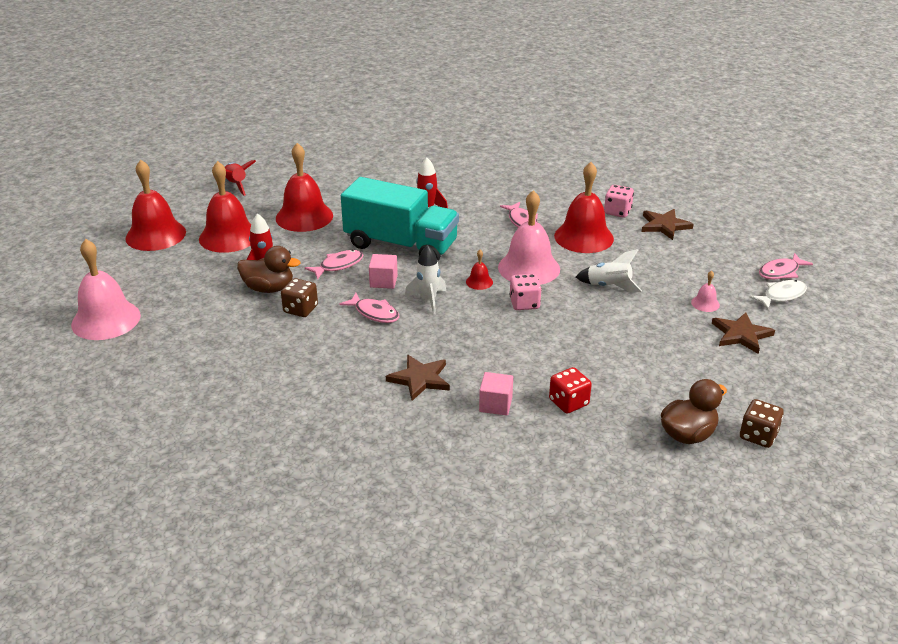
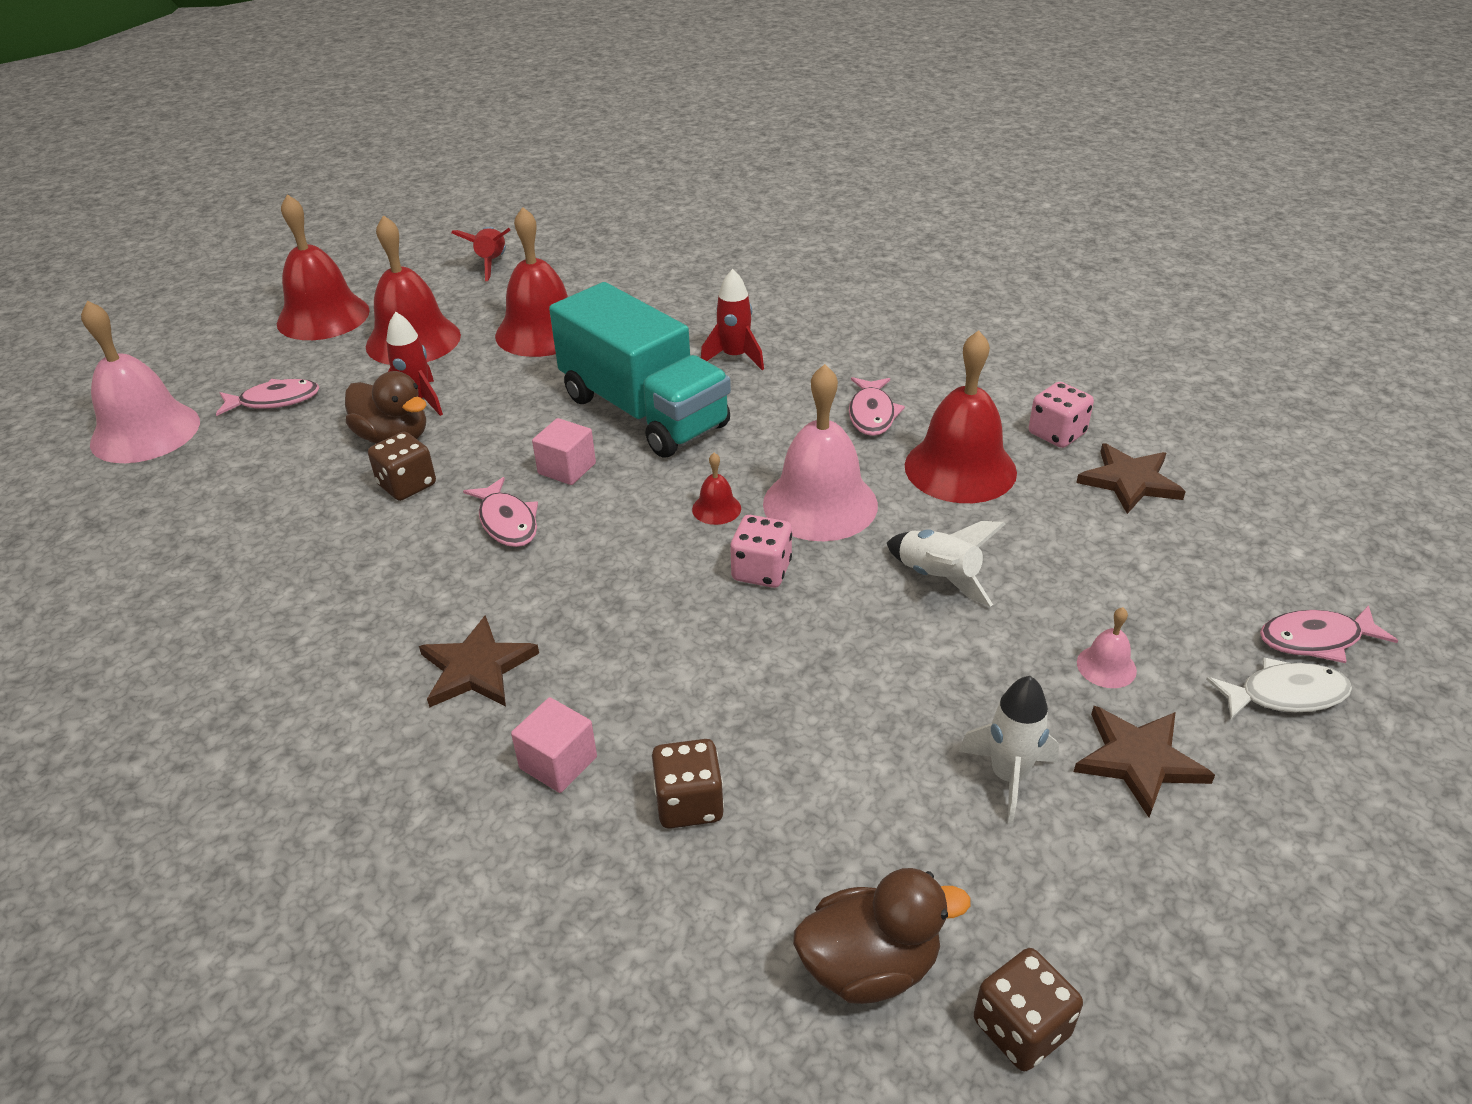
camera: 25 degrees right, 5 degrees up
(338, 265) = (523, 424): pink fish -> pink fish (275, 401)
(428, 300) = (608, 521): white rocket -> white rocket (1008, 776)
(568, 402) = (689, 803): red dice -> brown dice

